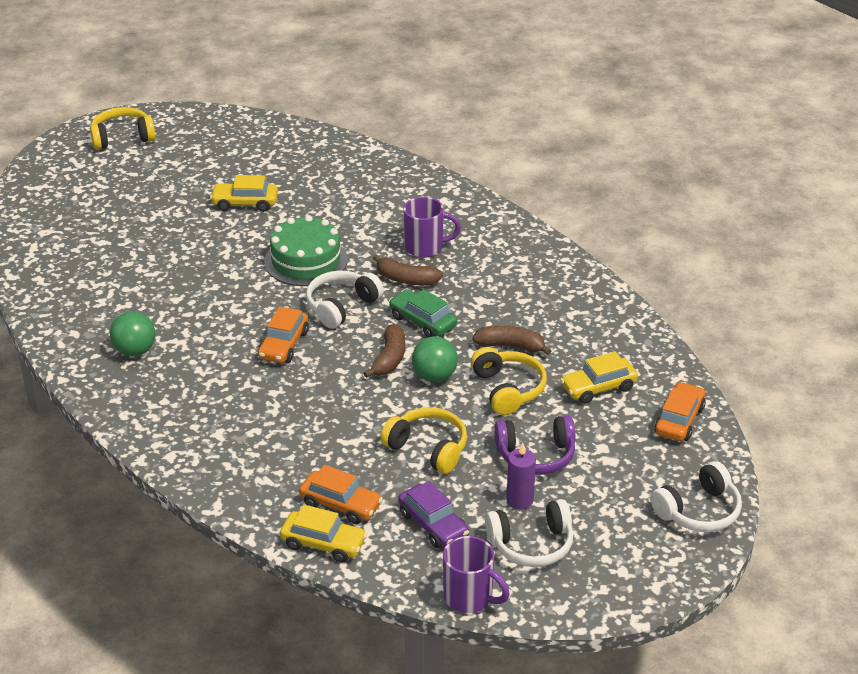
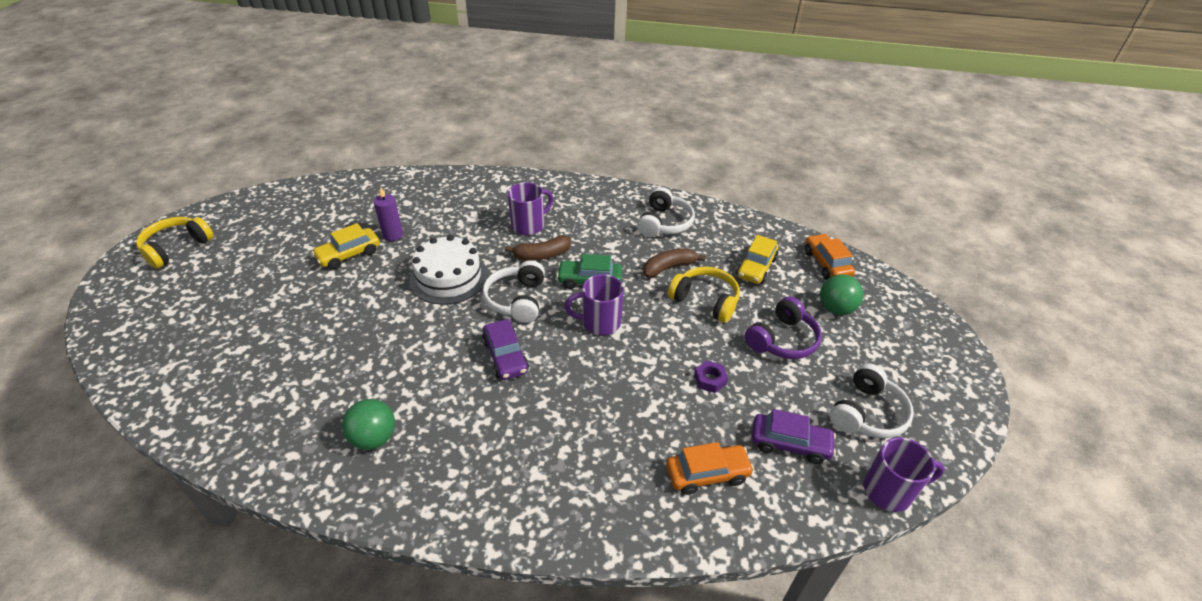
camera: 40 degrees left, 5 degrees up
(284, 345) = (505, 356): orange car -> purple car
(306, 260) = (449, 277): green cake -> white cake
(323, 543) = (737, 522): yellow car -> none
(389, 359) = (599, 322): brown banana -> purple mug
(428, 448) = (710, 379): yellow headphones -> purple nut
(434, 376) = (646, 318): green ball -> green ball (835, 309)
(520, 500) = (816, 382): purple candle -> purple candle (393, 235)
(699, 511) = (917, 320): white headphones -> white headphones (664, 223)

